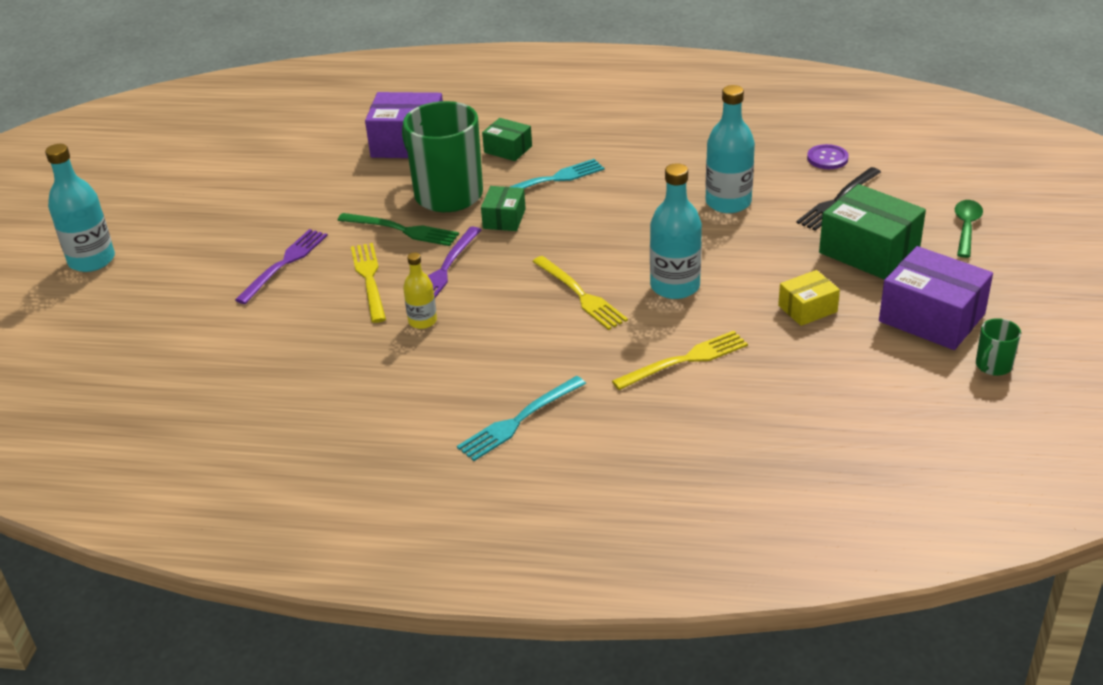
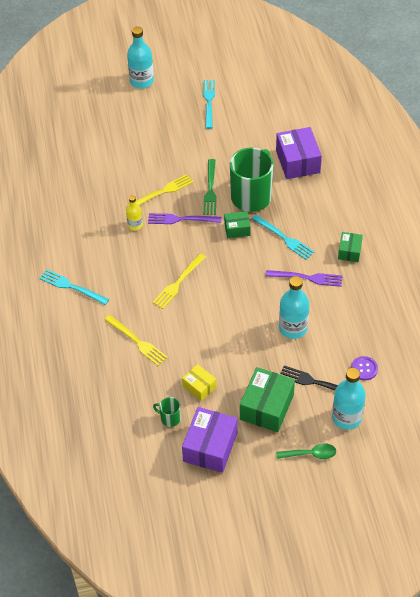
camera: 70 degrees right, 15 degrees up
(209, 200) = (209, 101): none -> turquoise fork
(285, 263) = (164, 154): purple fork -> purple fork (308, 278)
(508, 149) = (309, 208): green box -> green box (349, 251)
(675, 286) = (200, 322): turquoise bottle -> turquoise bottle (346, 417)
(993, 366) = (174, 481): green mug -> green mug (170, 418)

